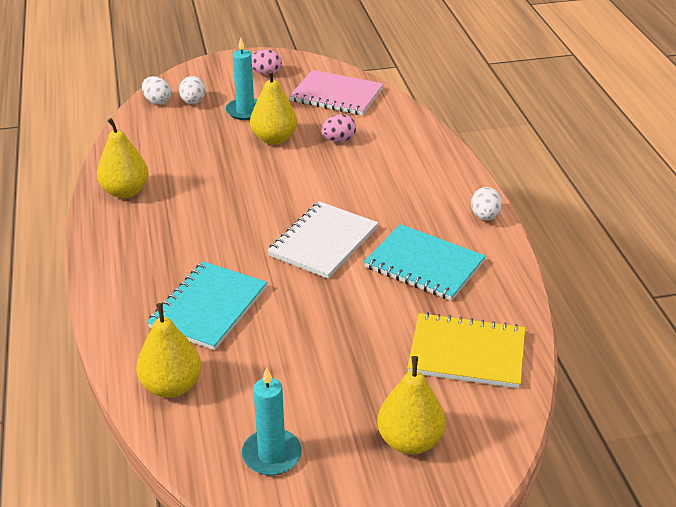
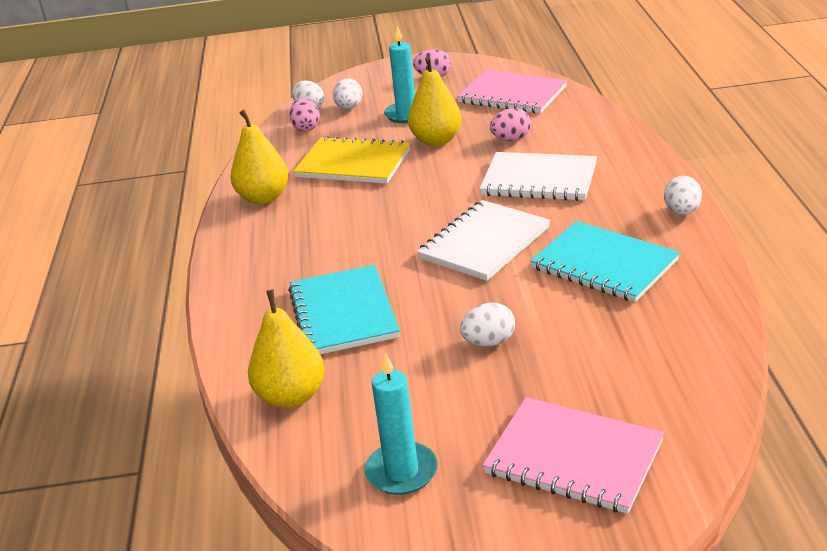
camera: 10 degrees right, 5 degrees down
(156, 121) = (306, 128): none -> pink egg
(208, 307) = (343, 313): turquoise notebook -> turquoise notebook turned 45 degrees counterclockwise
(334, 336) = (489, 342): none -> white egg
(365, 181) = (539, 180): none -> white notebook
(410, 441) = (573, 458): yellow pear -> pink notebook
(467, 353) = (651, 359): yellow notebook -> yellow notebook (353, 164)

